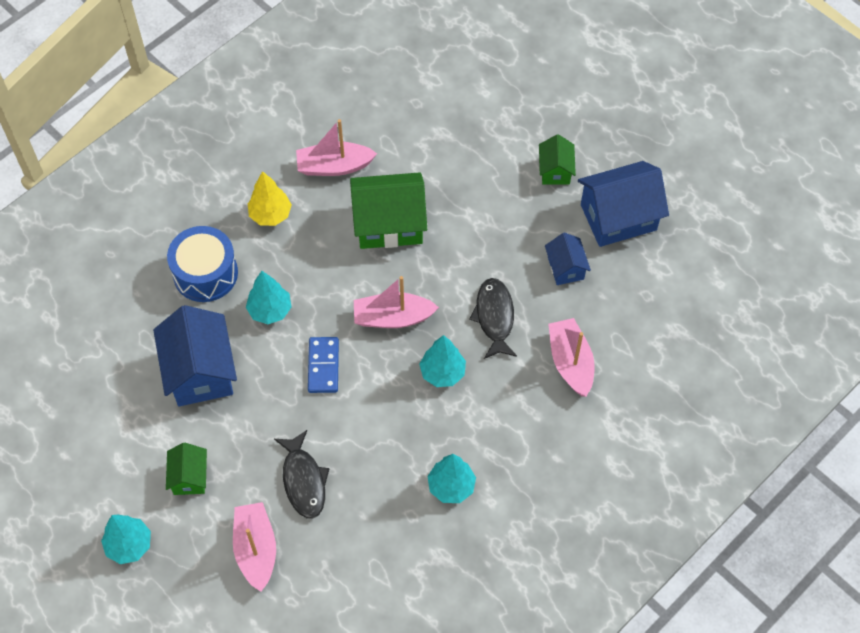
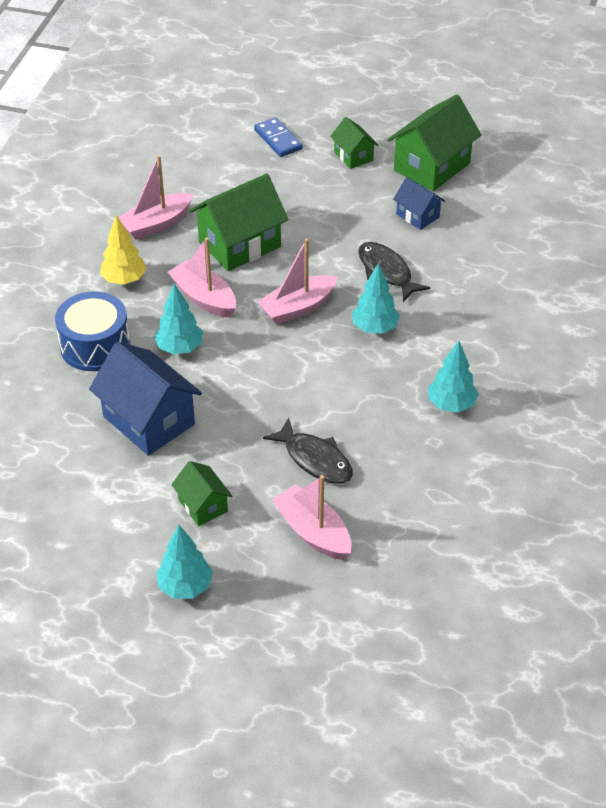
camera: 30 degrees left, 15 degrees down
(323, 366) = (263, 368): blue domino -> blue domino (278, 139)
(570, 362) = (477, 276): pink boat -> pink boat (204, 298)
(618, 217) = (432, 167): blue house -> green house

